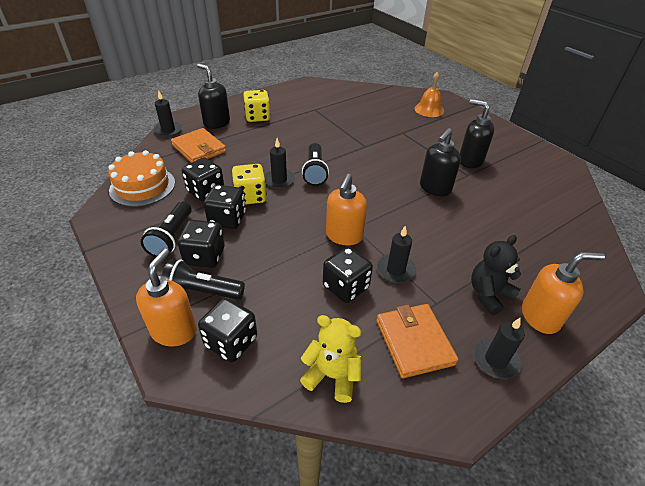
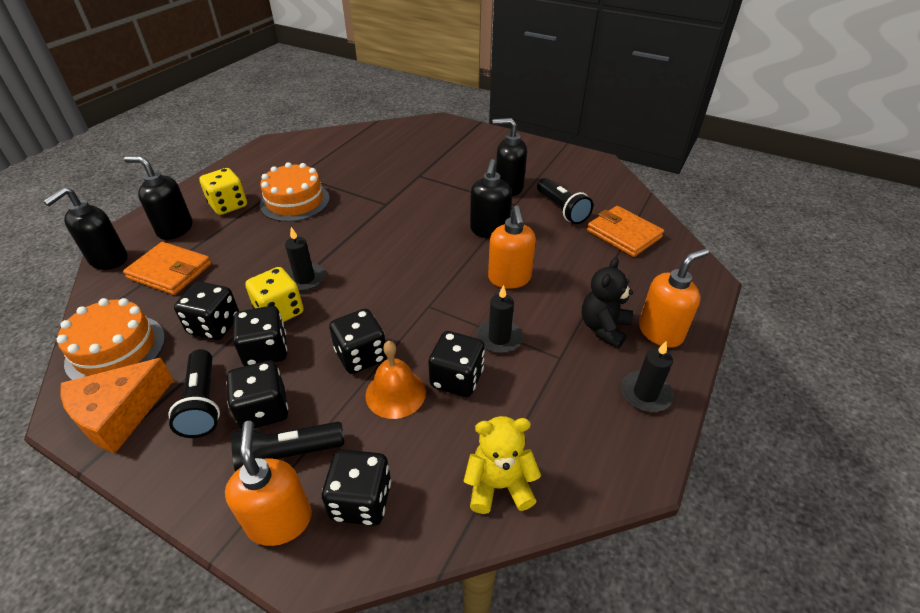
camera: 25 degrees left, 0 degrees up
(123, 225) = (119, 414): none -> orange cheese
(168, 131) = (108, 260): black candle -> black soap dispenser
(287, 245) = (361, 356): none -> black dice
(302, 126) = (295, 201): none -> orange cake
(315, 172) = (343, 254): black flashlight -> black flashlight (562, 209)
(344, 236) = (421, 320): orange soap dispenser -> orange soap dispenser (509, 278)
(414, 342) = (561, 409): orange wallet -> orange wallet (623, 234)
(429, 109) = (433, 140): orange bell -> orange bell (395, 393)

